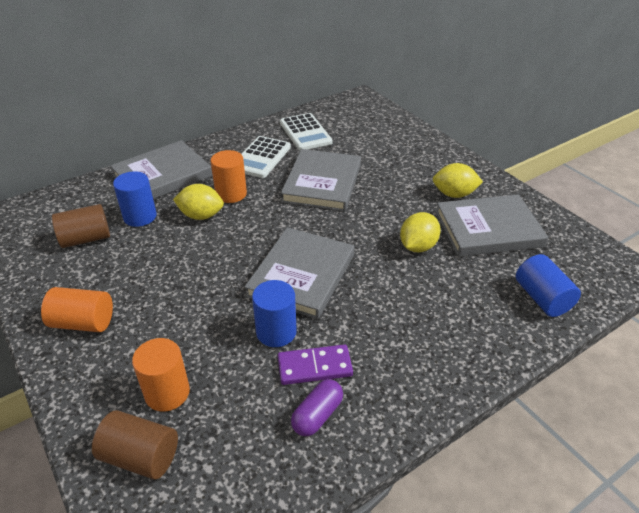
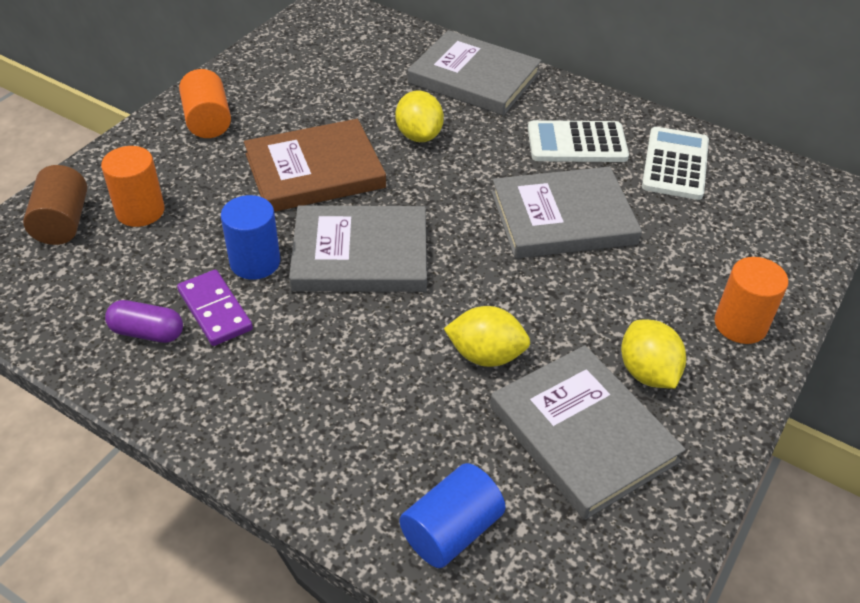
camera: 65 degrees right, 5 degrees up
(86, 239) = (327, 71): brown cylinder -> none
(140, 217) = (387, 92): blue cylinder -> none
(198, 275) = (314, 171): none -> brown book
(231, 194) = (478, 144): orange cylinder -> orange cylinder (740, 324)
(305, 133) = (675, 164): white calculator -> white calculator turned 150 degrees clockwise

